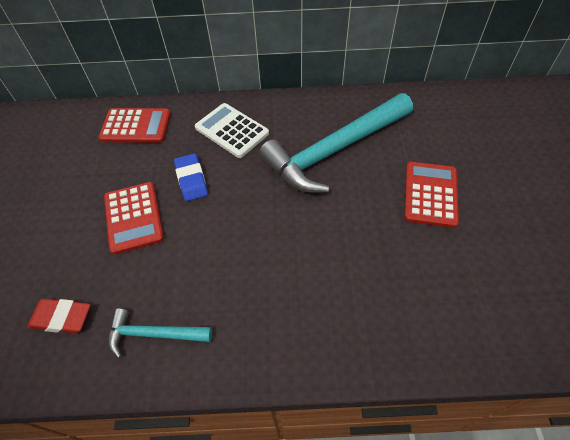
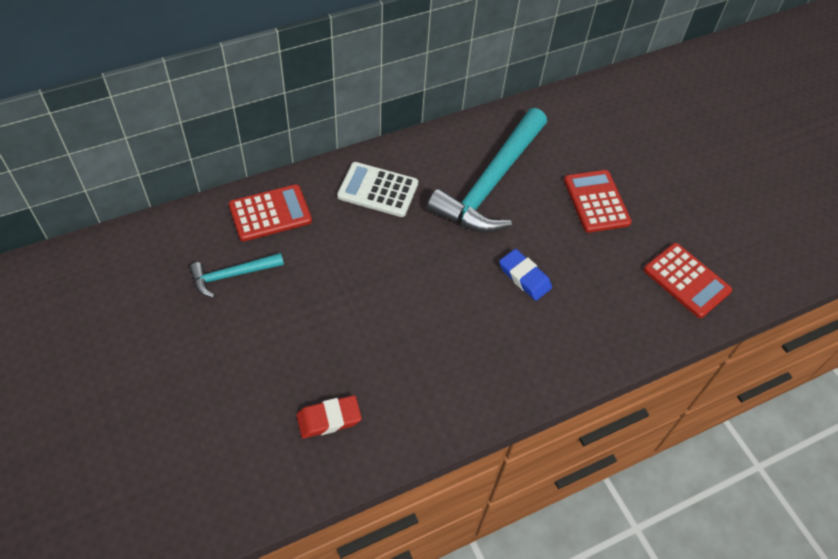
camera: 30 degrees left, 0 degrees up
(133, 217) = (334, 307): red calculator -> red calculator (686, 280)
(154, 334) = (424, 401): turquoise hammer -> turquoise hammer (232, 275)
(191, 180) = (369, 253): blue eraser -> blue eraser (524, 277)

